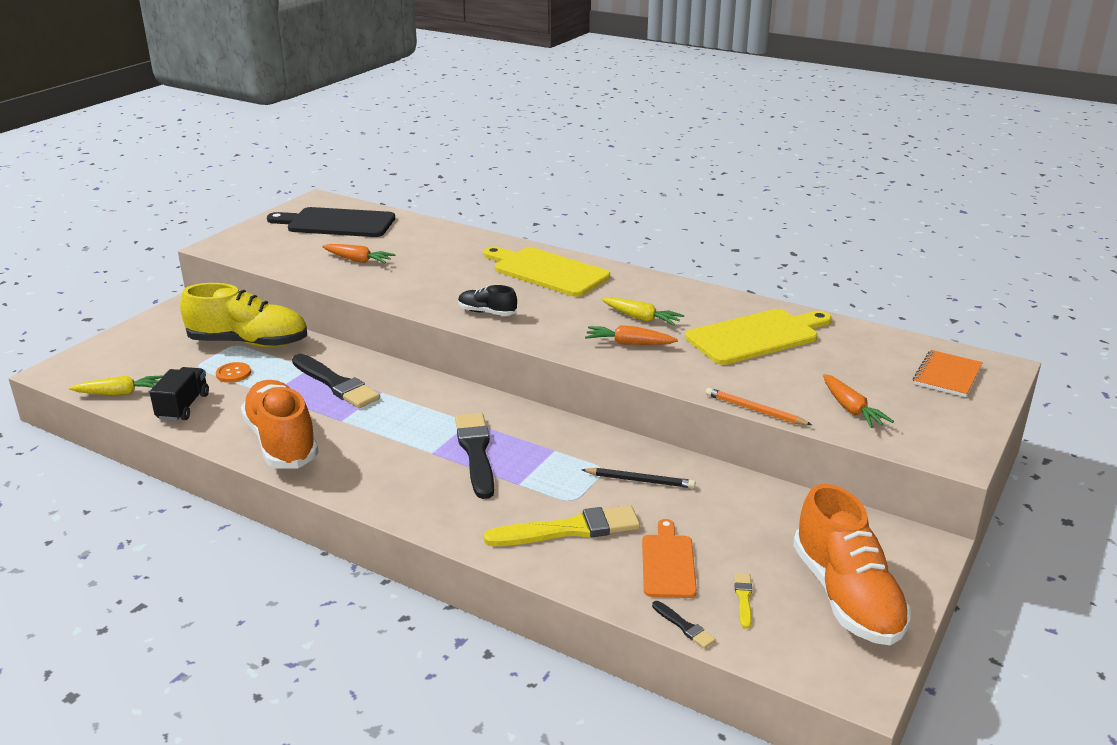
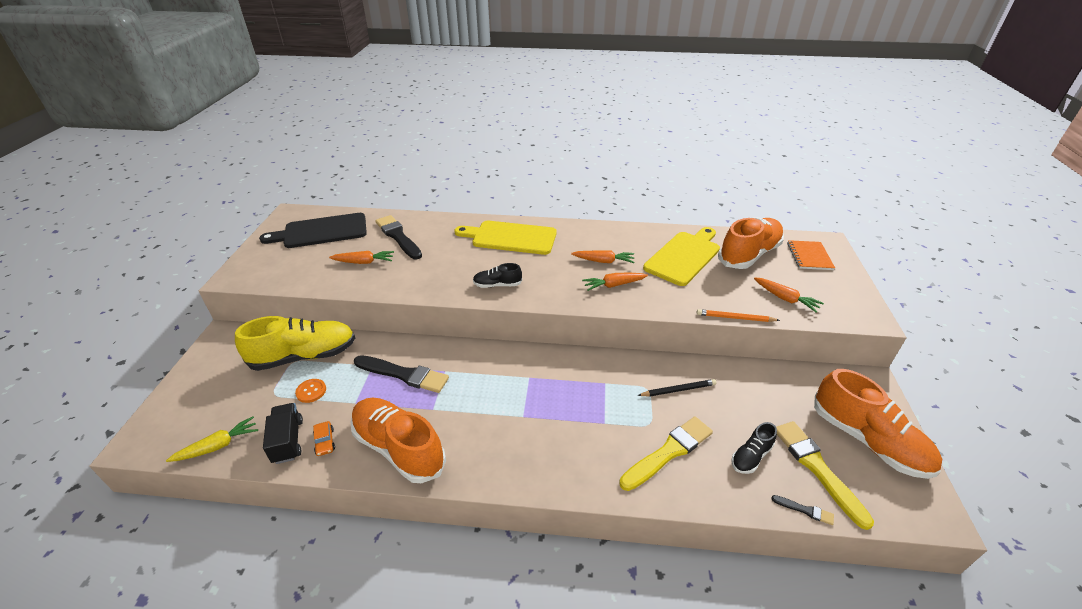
camera: 25 degrees left, 10 degrees up
(216, 417) = (325, 441): none -> orange car
(476, 452) = (554, 404): black brush -> black brush (398, 236)
(641, 318) = (603, 261): yellow carrot -> orange carrot
(668, 563) = (751, 456): orange cutting board -> black shoe
(743, 598) = (817, 468): yellow brush -> yellow brush, size x2.22
(854, 354) = (748, 254): none -> orange shoe

